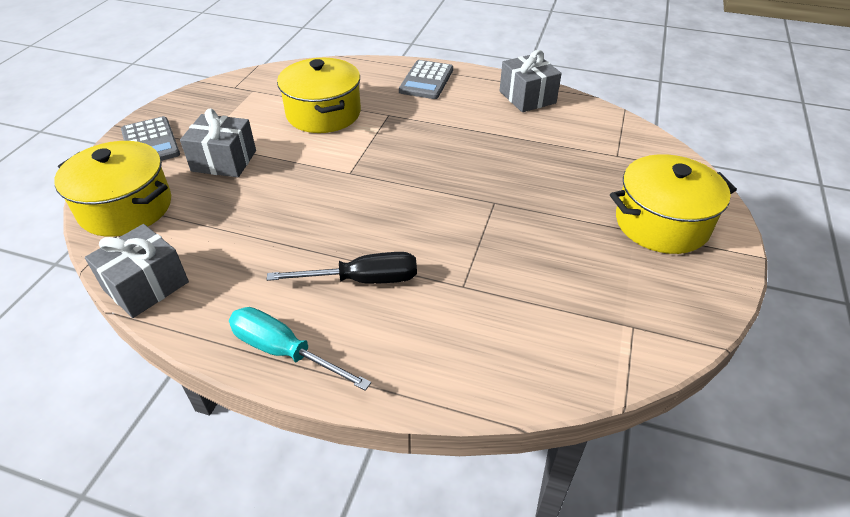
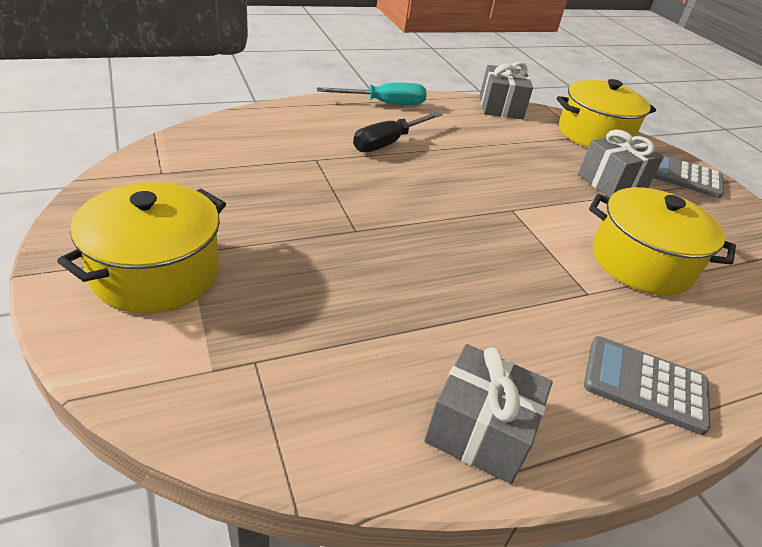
camera: 135 degrees right, 5 degrees down
(426, 80) = (645, 385): grey calculator -> grey calculator turned 45 degrees counterclockwise

